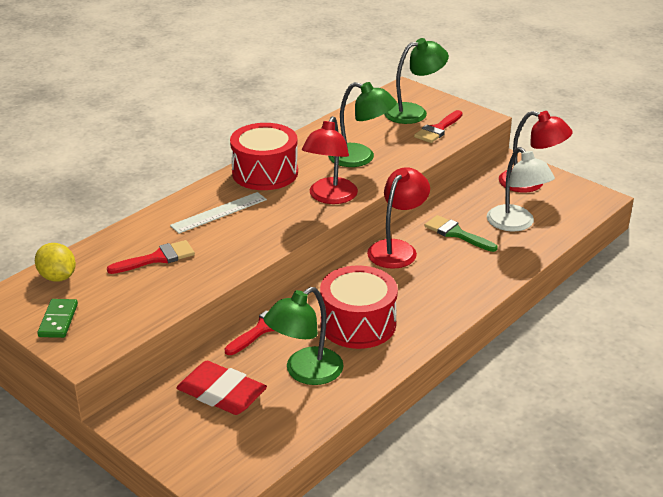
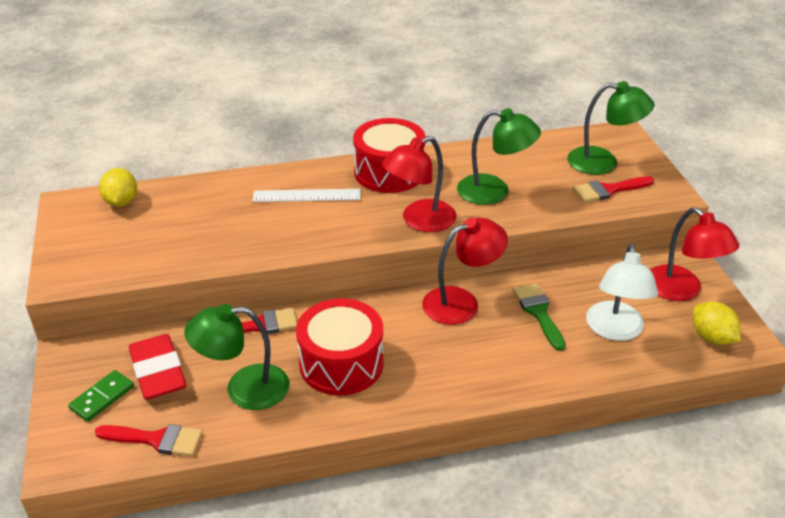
camera: 35 degrees right, 5 degrees up
(58, 320) = (78, 241): green domino -> green domino (102, 397)
(157, 258) = (210, 218): red brush -> red brush (156, 439)
(360, 158) = (494, 191): green lamp -> green lamp turned 45 degrees counterclockwise
(576, 204) = (711, 337): none -> yellow lemon

